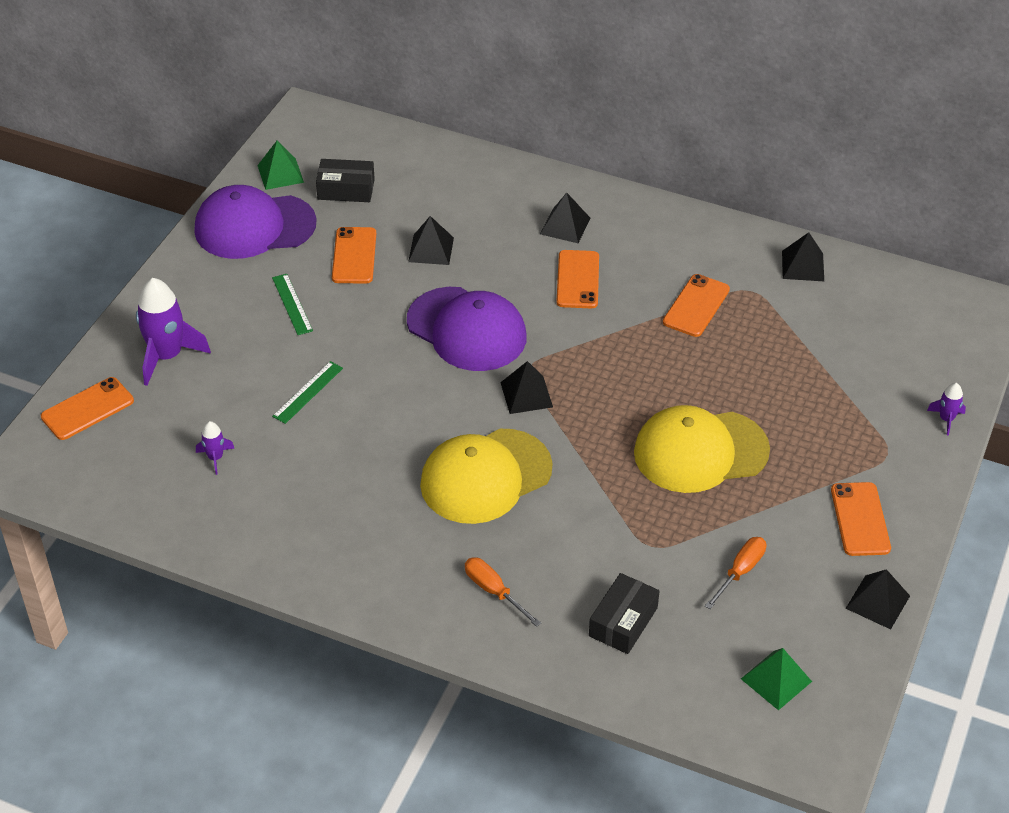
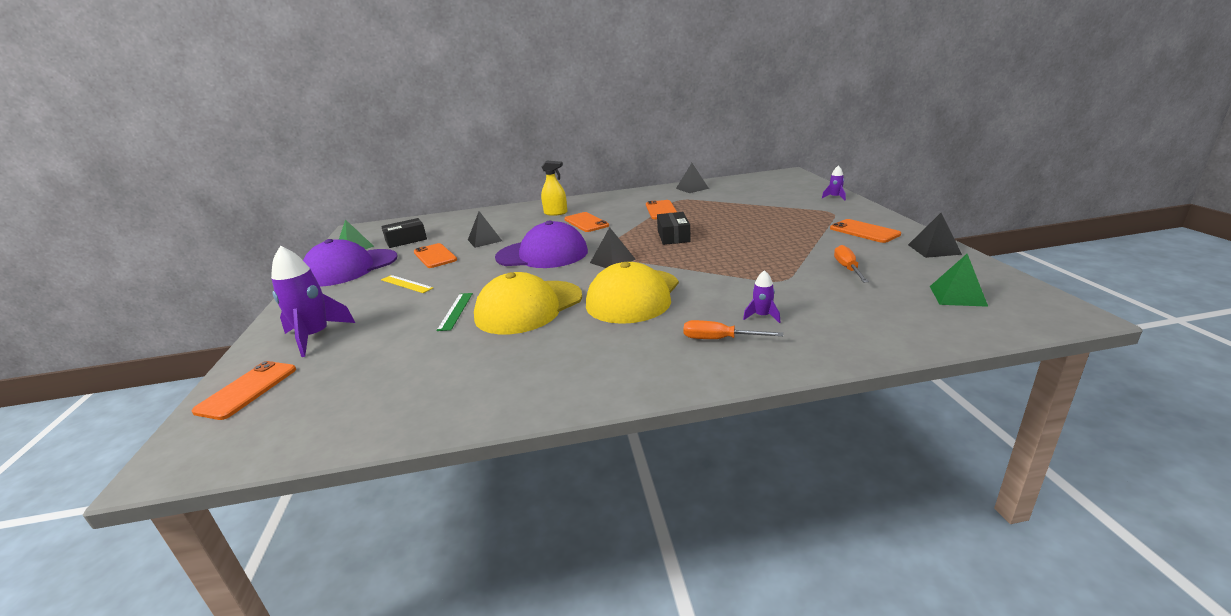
camera: 30 degrees left, 20 degrees down
(215, 458) = (403, 368): purple rocket -> purple rocket (762, 316)
(292, 304) = (406, 284): green ruler -> yellow ruler
(565, 226) = (555, 213): black pyramid -> yellow spray bottle
(623, 622) = (826, 314): black box -> black box (673, 236)
(700, 451) = (744, 243): yellow cap -> yellow cap (529, 307)

